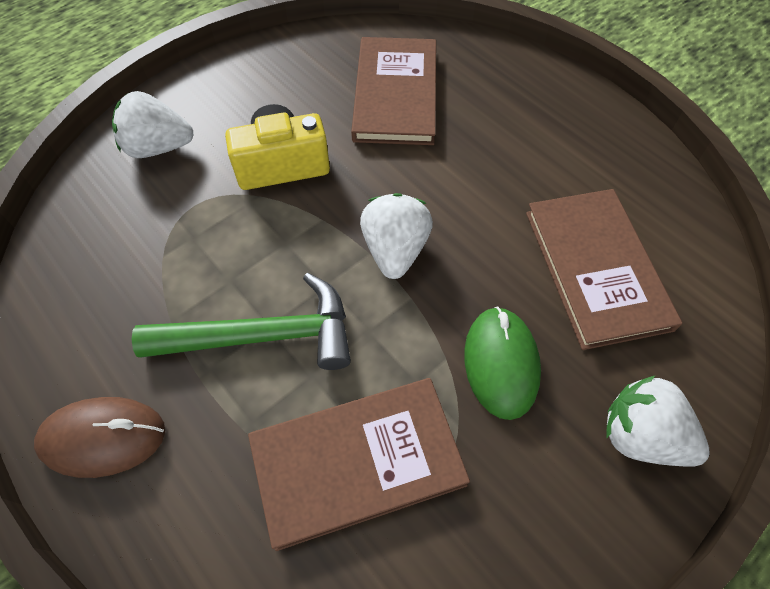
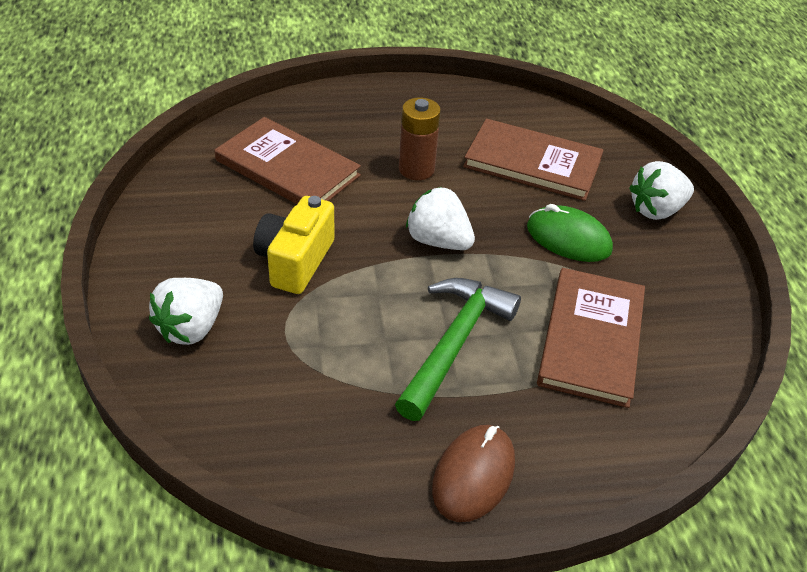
camera: 60 degrees left, 15 degrees down
(484, 179) = (416, 169): none -> brown battery

